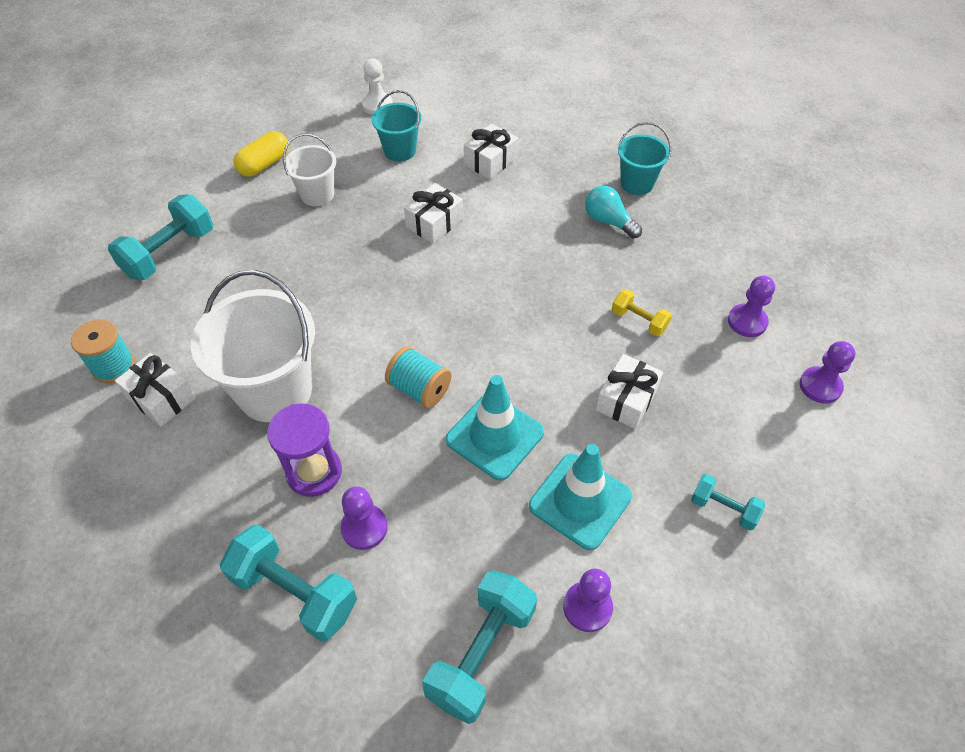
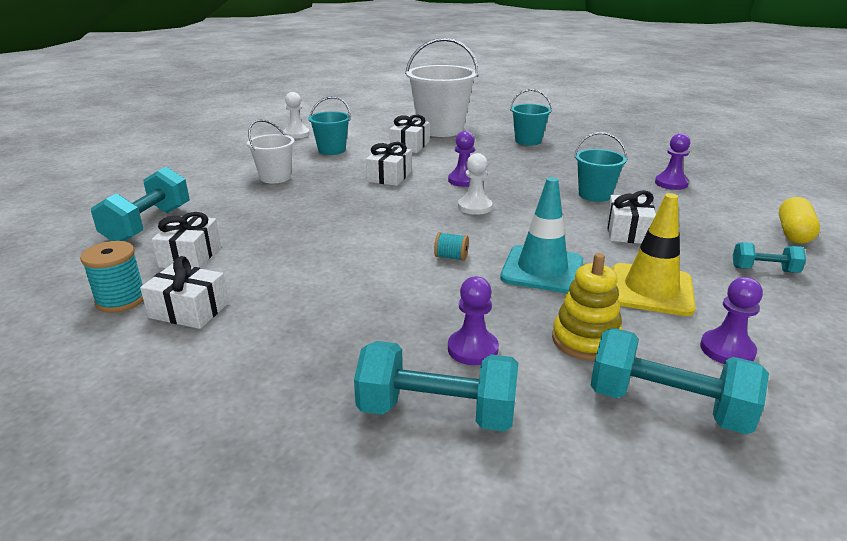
camera: 20 degrees left, 25 degrees down
(189, 316) = (190, 256): none -> white gift
(264, 164) = (215, 170): yellow capsule -> yellow capsule (794, 233)
(275, 391) = (312, 283): white bucket -> white bucket (440, 129)
(314, 472) = (391, 324): purple hourglass -> none
(419, 389) = (451, 257): turquoise spool -> turquoise spool, size x0.60
(468, 550) = (585, 340): none -> yellow stacking toy
(481, 653) = (667, 406): turquoise dumbbell -> turquoise dumbbell turned 75 degrees counterclockwise
(492, 308) = (475, 207): none -> white pawn
(580, 501) = (651, 290): turquoise traffic cone -> yellow traffic cone
(608, 221) = (524, 158): turquoise light bulb -> none
(639, 321) = (595, 195): yellow dumbbell -> turquoise bucket
(820, 386) = (755, 201): purple pawn -> purple pawn (463, 180)

